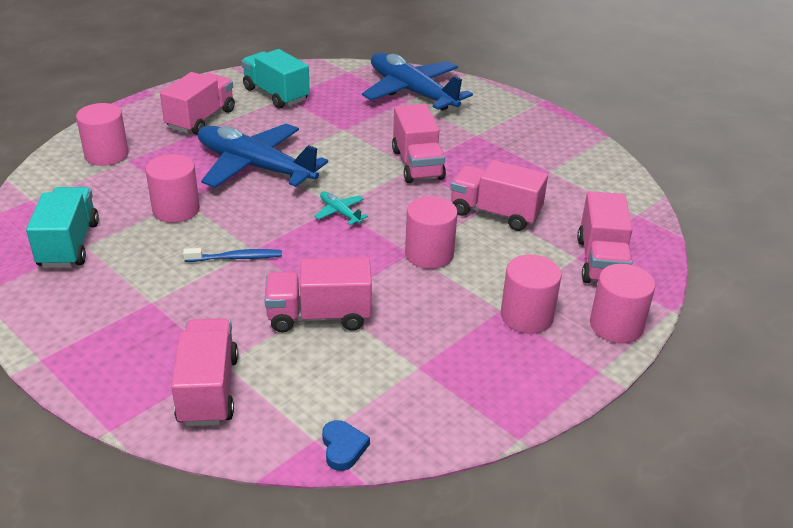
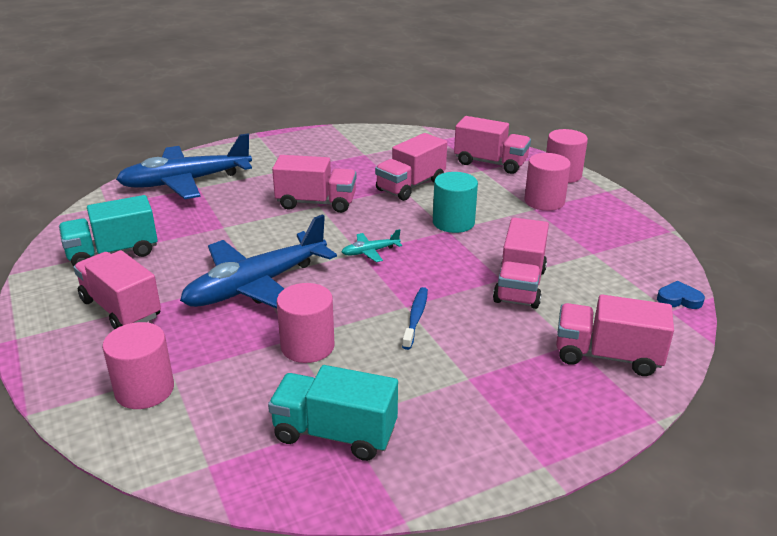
camera: 70 degrees left, 5 degrees down
(429, 254) = (453, 222): pink cylinder -> turquoise cylinder

